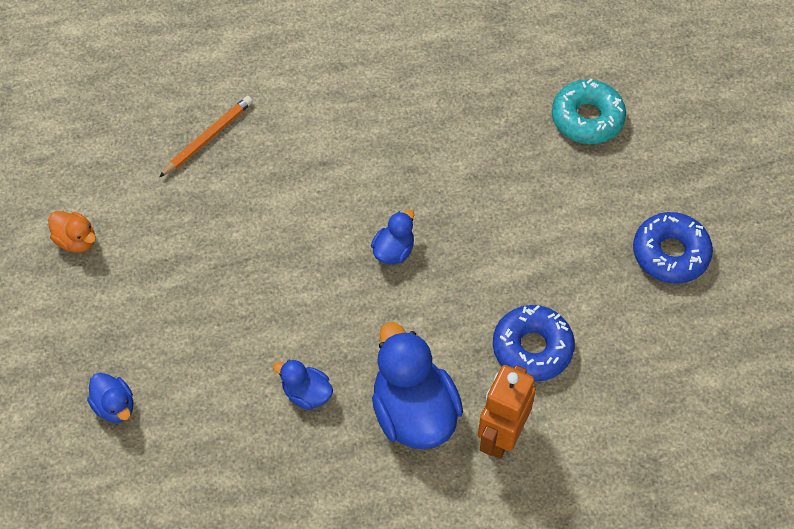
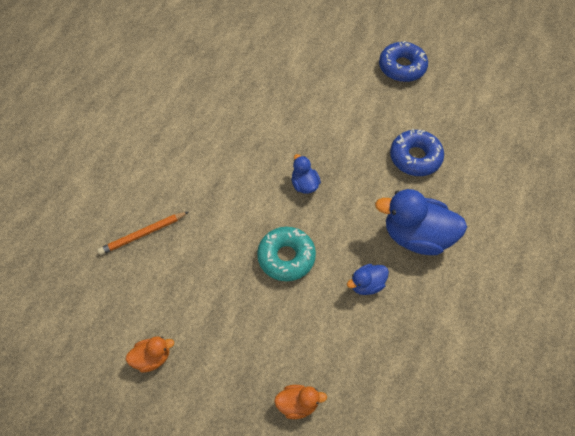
camera: 55 degrees left, 0 degrees up
(115, 406) = (298, 404): blue duck -> orange duck
(208, 137) = (142, 234): orange pencil -> orange pencil turned 105 degrees counterclockwise
(501, 436) = (459, 203): orange robot -> none
(587, 118) = (293, 51): turquoise donut -> turquoise donut (286, 257)

